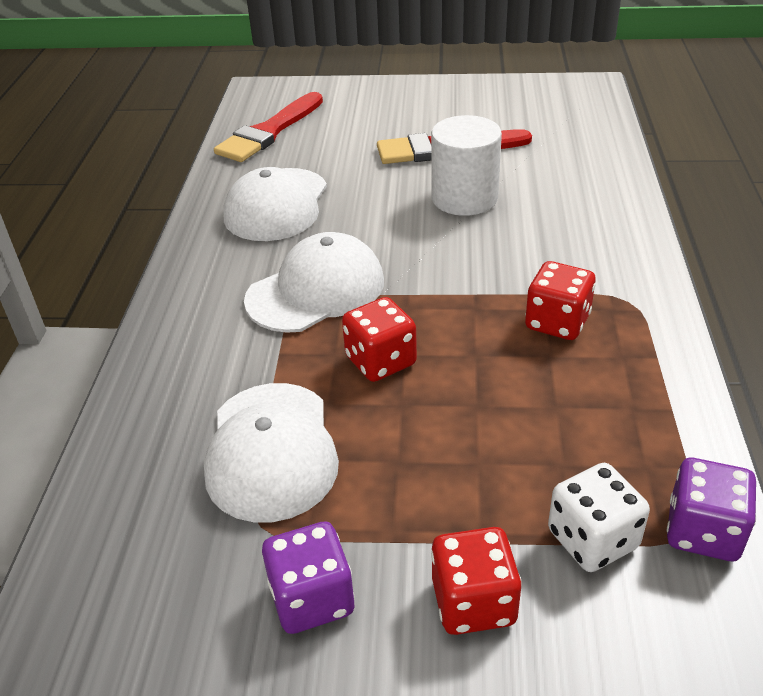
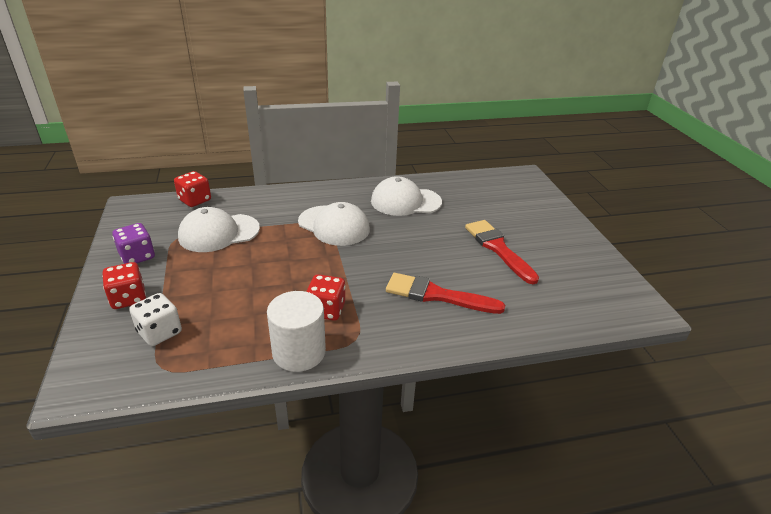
camera: 70 degrees right, 5 degrees down
(269, 132) = (479, 186): red brush -> red brush (437, 295)
(380, 361) = (282, 253): red dice -> red dice (195, 200)
(464, 198) = (443, 263): white cylinder -> white cylinder (299, 352)
(703, 531) = (161, 373): purple dice -> none

